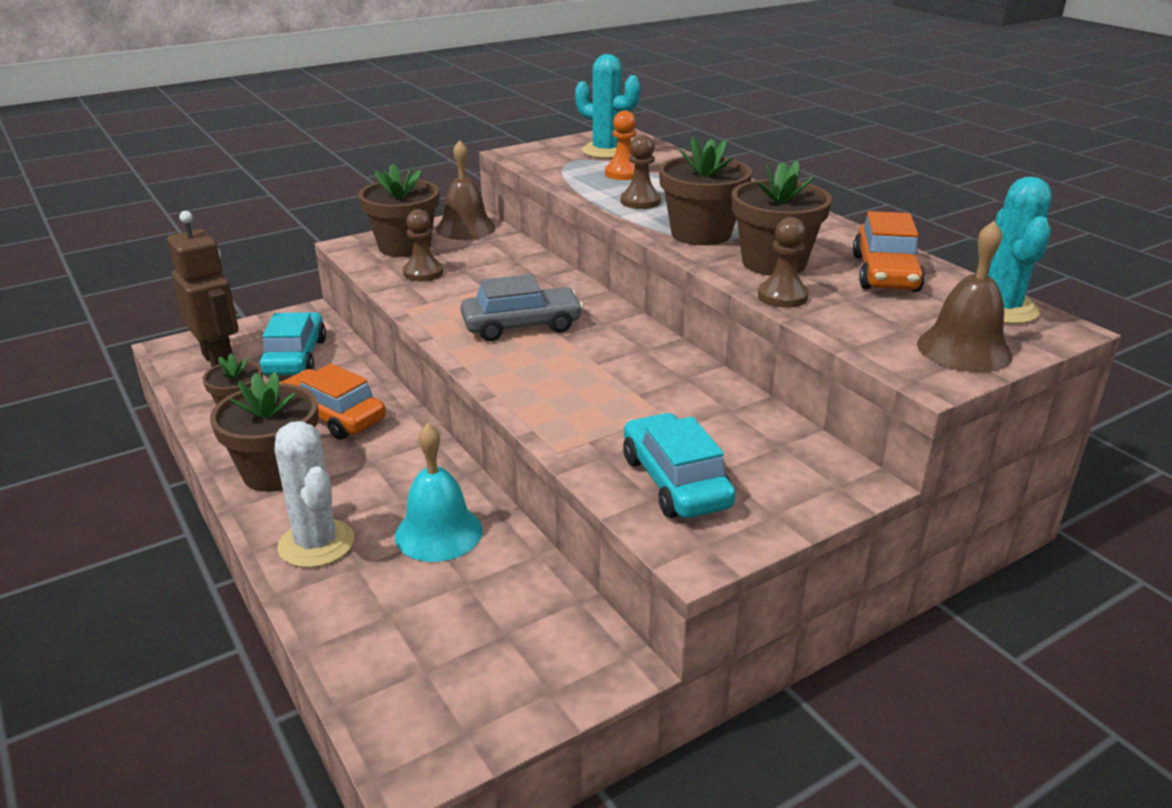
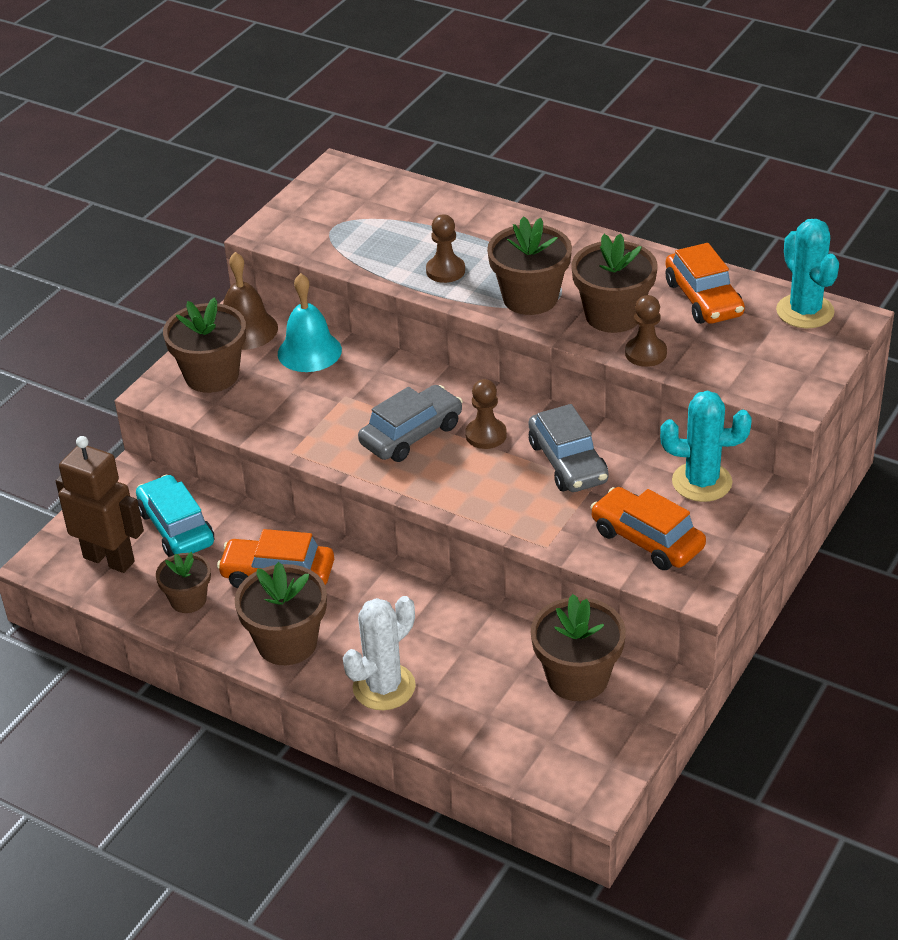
camera: 25 degrees left, 10 degrees up
(316, 543) = (384, 687): white cactus -> white cactus turned 75 degrees counterclockwise
(423, 273) = (264, 403): brown pawn -> brown pawn (486, 435)
(438, 533) = (466, 641): turquoise bell -> turquoise bell (309, 351)
(518, 614) = (577, 678): none -> brown flower pot
(606, 151) = (350, 202): turquoise cactus -> turquoise cactus (702, 482)
(623, 173) = (396, 233): orange pawn -> none
(651, 389) = (568, 462): none -> grey car
(675, 482) = (647, 539): turquoise car -> orange car
(964, 349) = (801, 365): brown bell -> none

